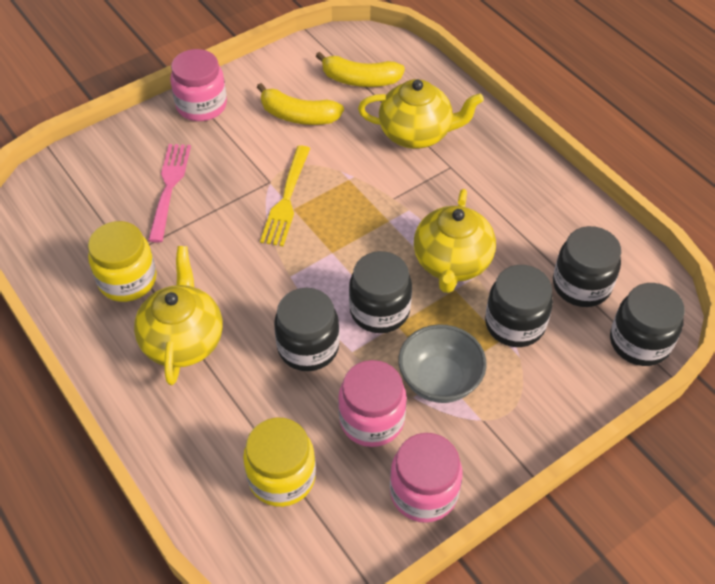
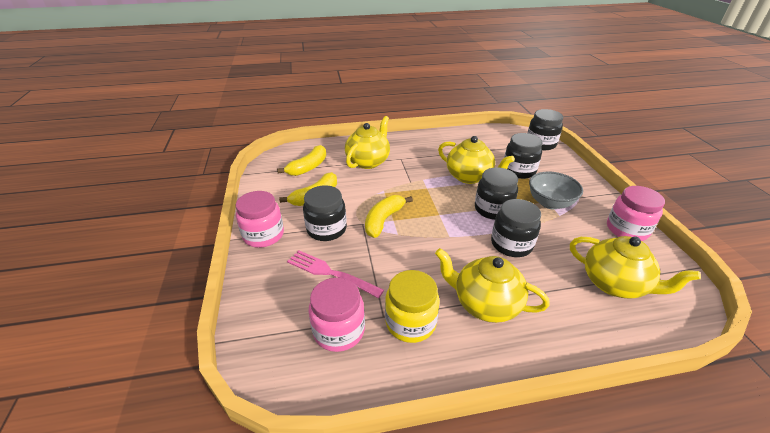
camera: 65 degrees left, 15 degrees down
(282, 477) = (614, 284): yellow jar -> yellow teapot
(286, 199) = (383, 220): yellow fork -> yellow banana
(371, 420) = (573, 234): pink jar -> pink jar (339, 331)
(581, 285) = (501, 147): black jar -> black jar (326, 229)

